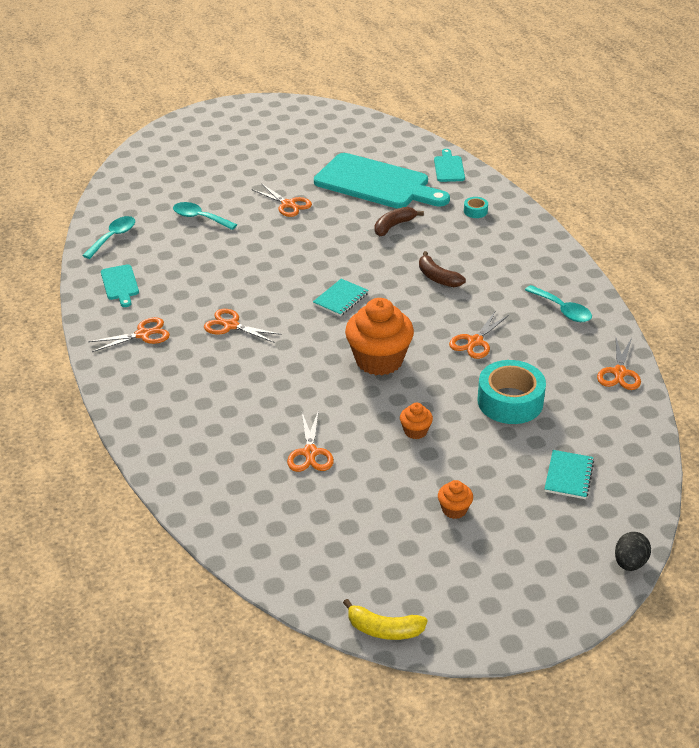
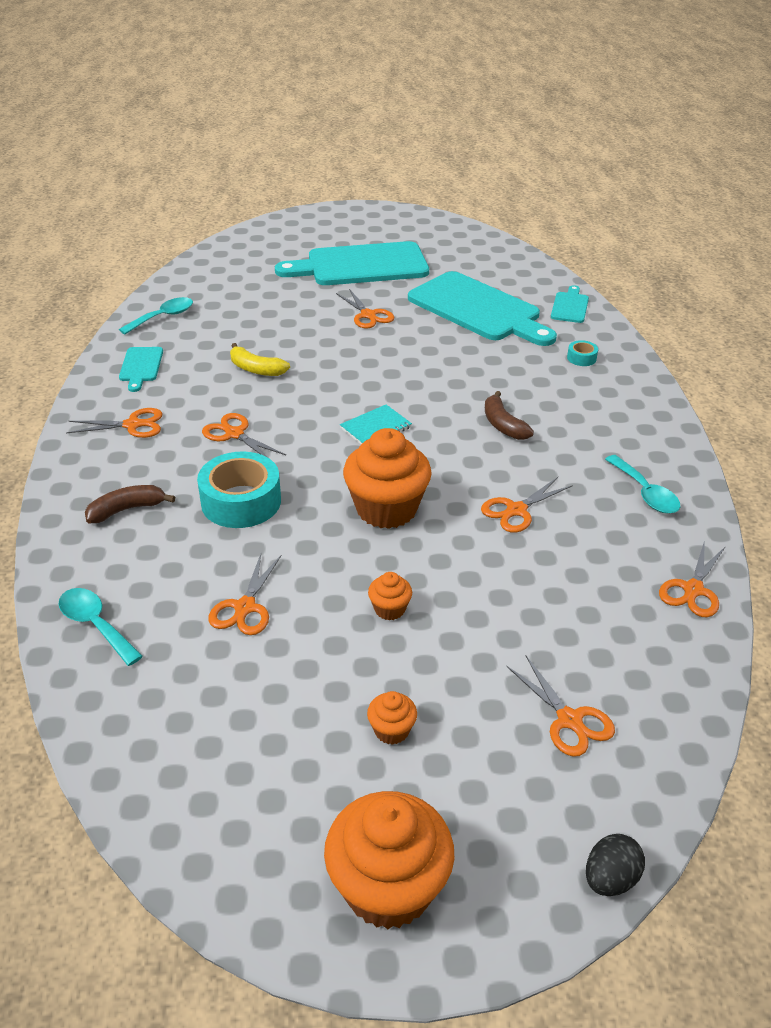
camera: 15 degrees right, 0 degrees up
(200, 218) = (265, 313): turquoise spoon -> turquoise spoon (95, 625)
(260, 160) = (361, 265): none -> turquoise cutting board
(384, 629) = (213, 888): yellow banana -> yellow banana (256, 369)
(393, 226) = (476, 358): brown banana -> brown banana (126, 510)
(495, 601) = (388, 887): none -> orange cupcake
(510, 401) = (529, 597): turquoise tape -> turquoise tape (241, 501)
(569, 476) = (569, 720): turquoise notebook -> orange scissors

